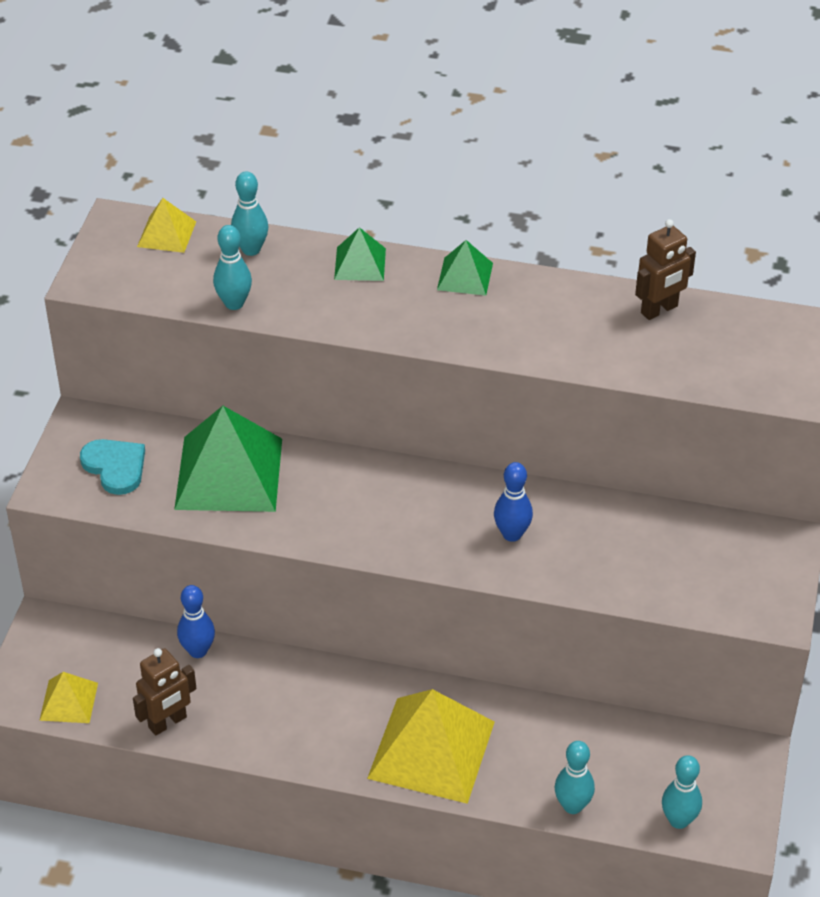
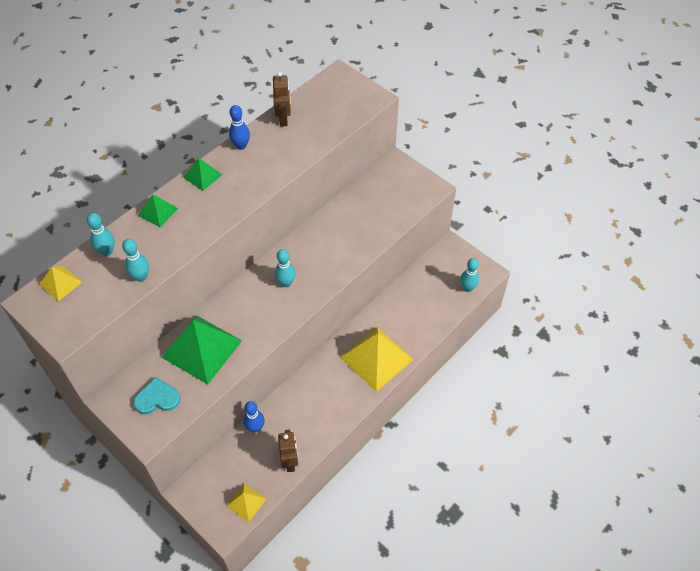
camera: 60 degrees left, 10 degrees up
(512, 534) = (325, 254): blue bowling pin -> blue bowling pin (241, 146)
(572, 806) = (438, 321): turquoise bowling pin -> turquoise bowling pin (286, 283)

